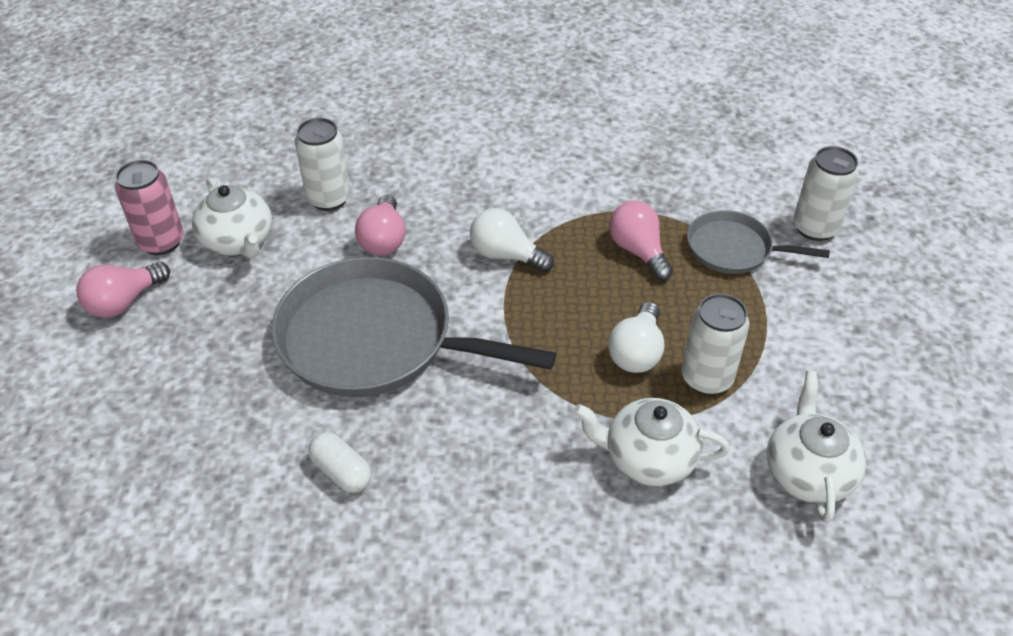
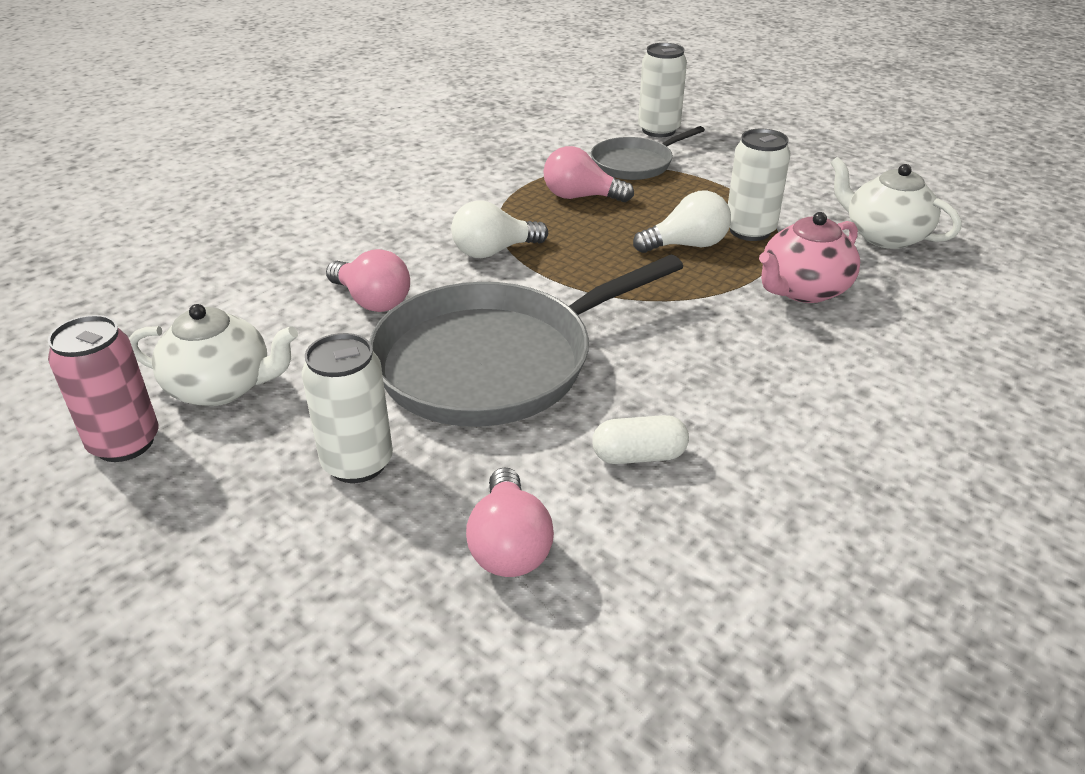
camera: 50 degrees left, 10 degrees down
(124, 302) = (171, 514): pink light bulb -> pink light bulb (509, 545)
(329, 199) = (263, 307): white can -> white can (357, 463)
(636, 352) = (687, 245): white light bulb -> white light bulb turned 75 degrees counterclockwise
(648, 458) = (803, 290): white teapot -> pink teapot

